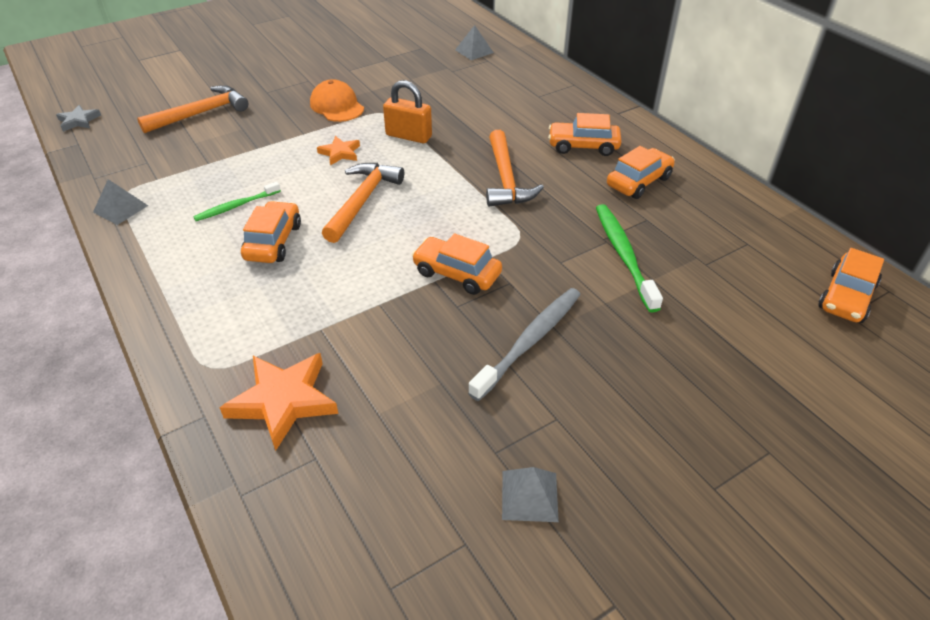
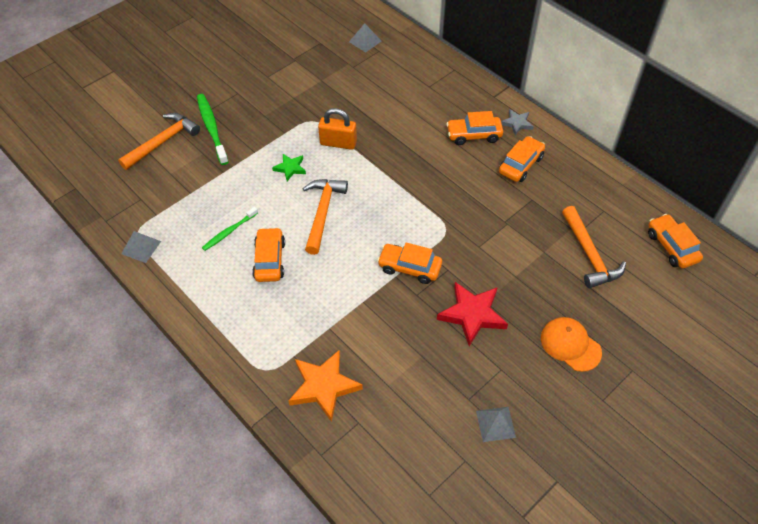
camera: 10 degrees left, 10 degrees up
(79, 121) = (64, 164): grey star -> grey star (517, 123)
(337, 106) = (271, 119): orange cap -> orange cap (570, 345)
(340, 153) = (290, 168): orange star -> green star
(506, 179) = (423, 176): orange hammer -> orange hammer (589, 254)
(530, 341) = (472, 314): grey toothbrush -> red star
(623, 255) = (521, 233): green toothbrush -> green toothbrush (212, 128)
(846, 297) = (671, 246): orange car -> orange car turned 135 degrees clockwise

